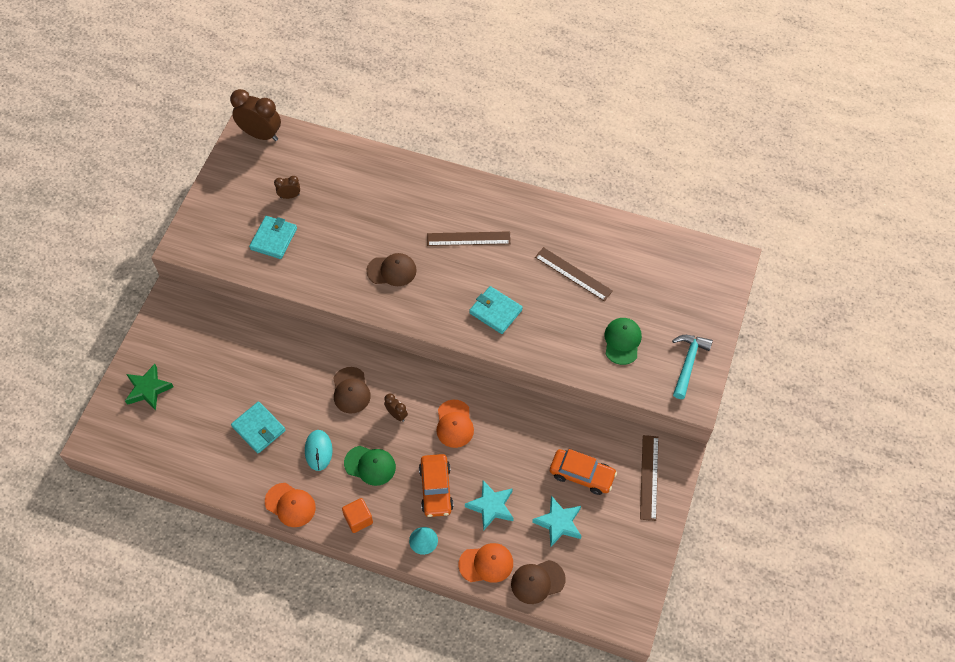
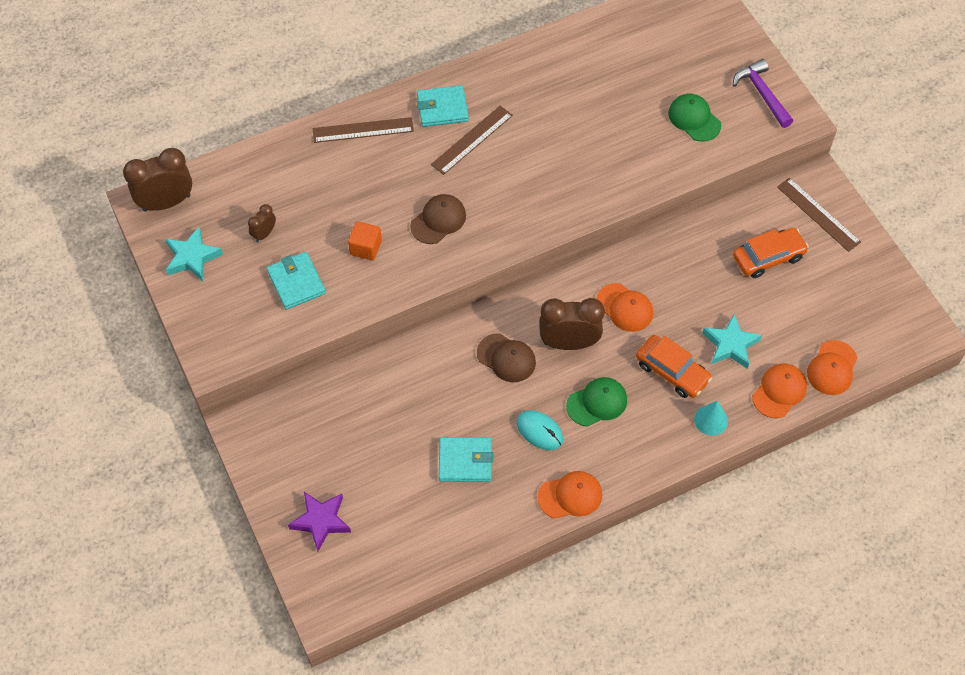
camera: 45 degrees left, 0 degrees up
(148, 389) = (321, 521): green star -> purple star
(358, 519) = (640, 453): orange cube -> orange cube (366, 248)
(396, 414) = (569, 343): brown clock -> brown clock, size x2.01
(495, 311) = (567, 180): turquoise wallet -> turquoise wallet (442, 108)
(537, 581) = (832, 368): brown cap -> orange cap
(558, 523) = (795, 309): turquoise star -> turquoise star (192, 257)
(573, 274) = (593, 98): brown ruler -> brown ruler (363, 130)
(688, 363) = (762, 93): turquoise hammer -> purple hammer

